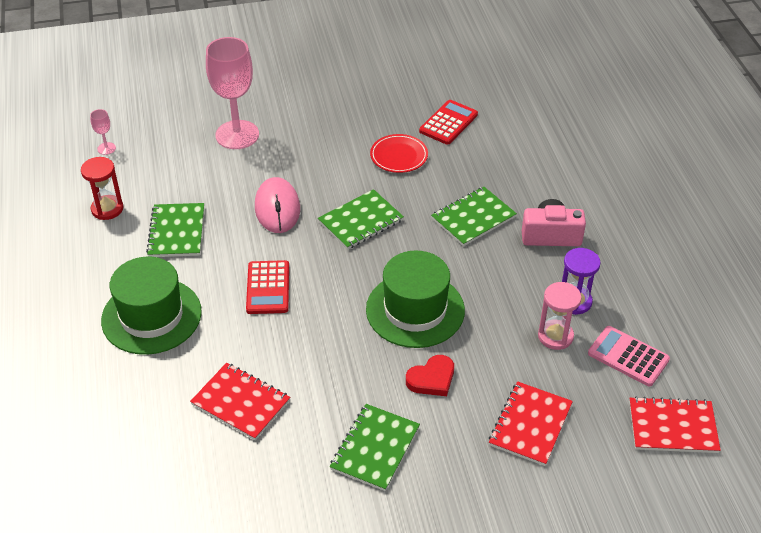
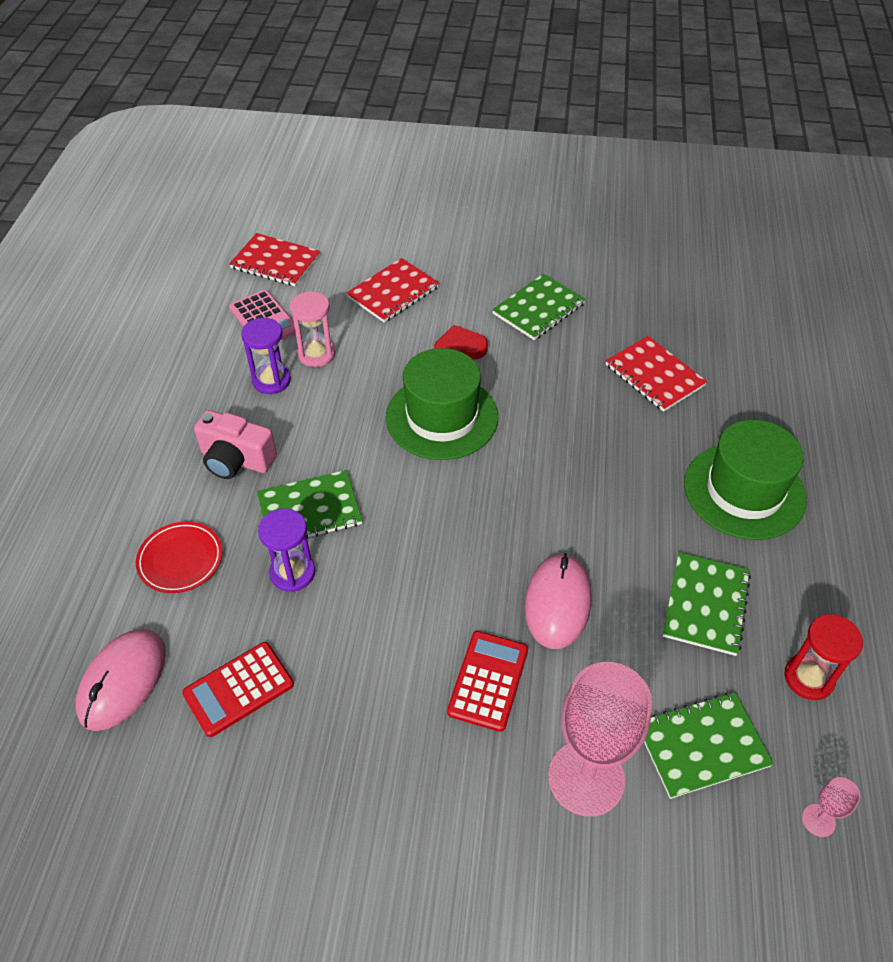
camera: 160 degrees left, 5 degrees up
(268, 288) = (599, 488): red calculator -> red calculator (488, 681)
(361, 221) = (453, 547): green notebook -> green notebook (702, 745)
(399, 156) = (349, 644): red plate -> red plate (180, 560)
(458, 181) = (292, 573): none -> purple hourglass
(515, 111) = (122, 681): none -> pink mouse

